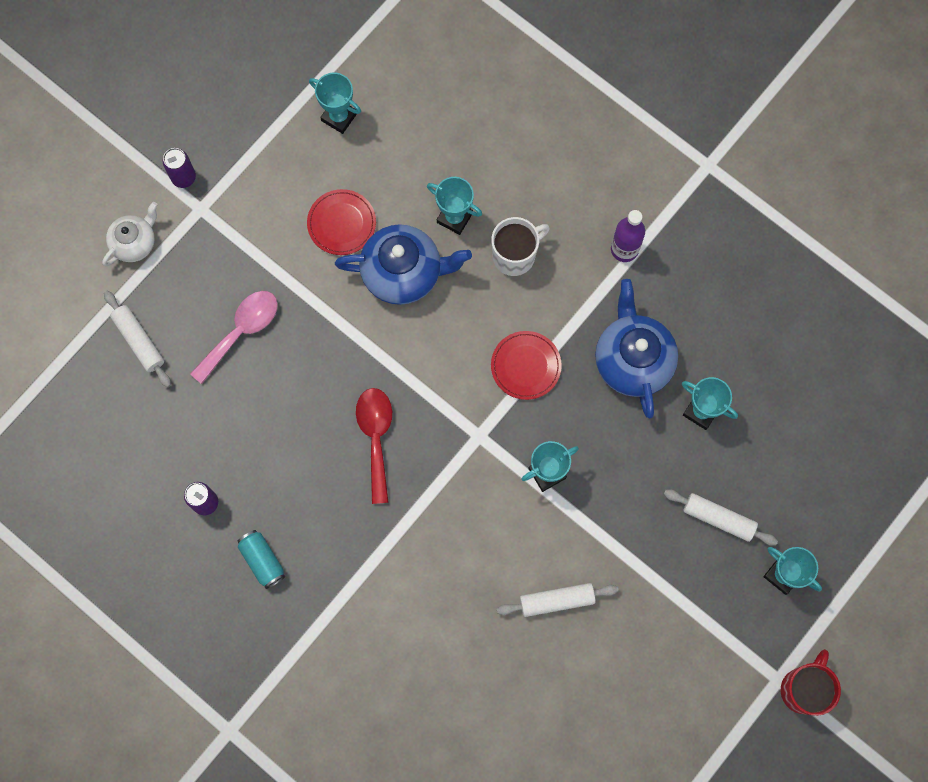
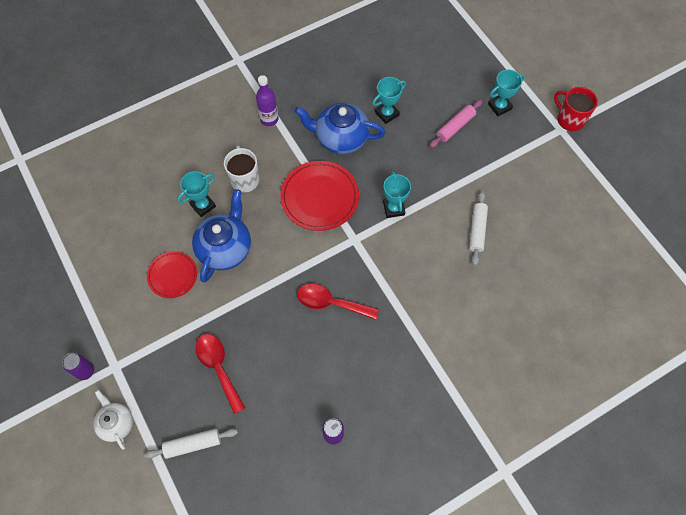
camera: 70 degrees left, 10 degrees down
(241, 331) = (218, 367): pink spoon -> red spoon
(262, 560) = (389, 407): turquoise can -> none
(339, 117) = (97, 252): turquoise trophy -> none
(526, 366) = (319, 197): red plate -> red plate, size x1.64
(718, 518) = (455, 127): white rolling pin -> pink rolling pin

